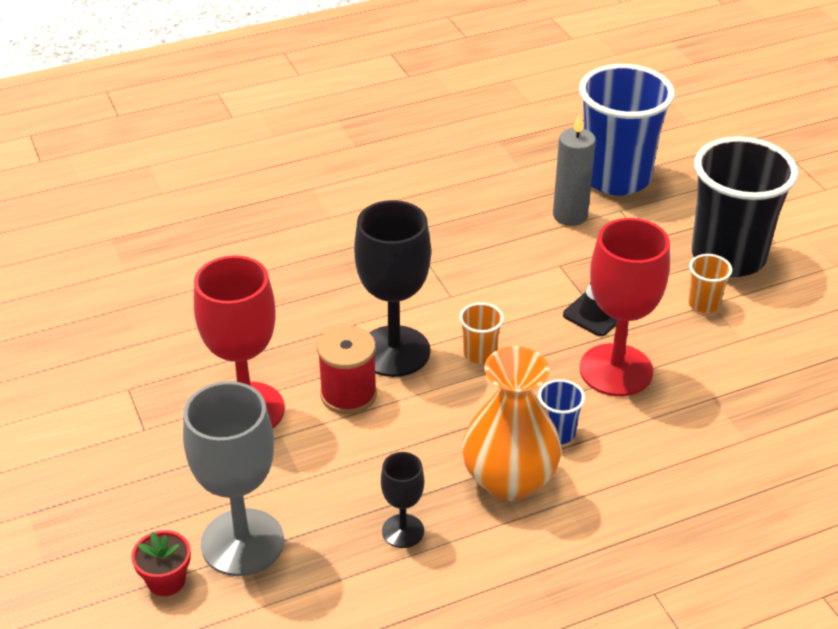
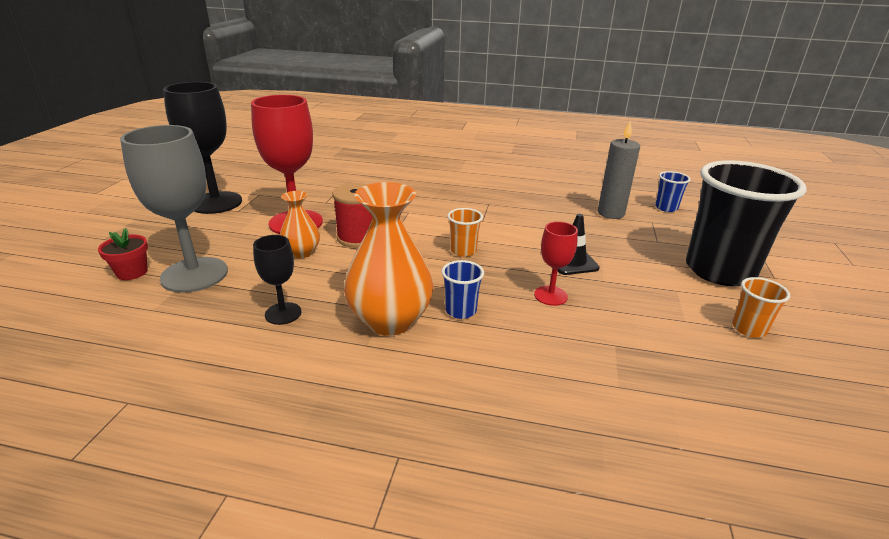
camera: 35 degrees right, 10 degrees down
(316, 449) = (302, 252): none -> orange vase
(394, 351) = (412, 230): black goblet -> black goblet (216, 203)
(616, 178) = (666, 208): blue cup -> blue cup, size x0.41
(616, 370) = (550, 296): red goblet -> red goblet, size x0.51
(704, 304) = (669, 288): orange cup -> orange cup (749, 329)

